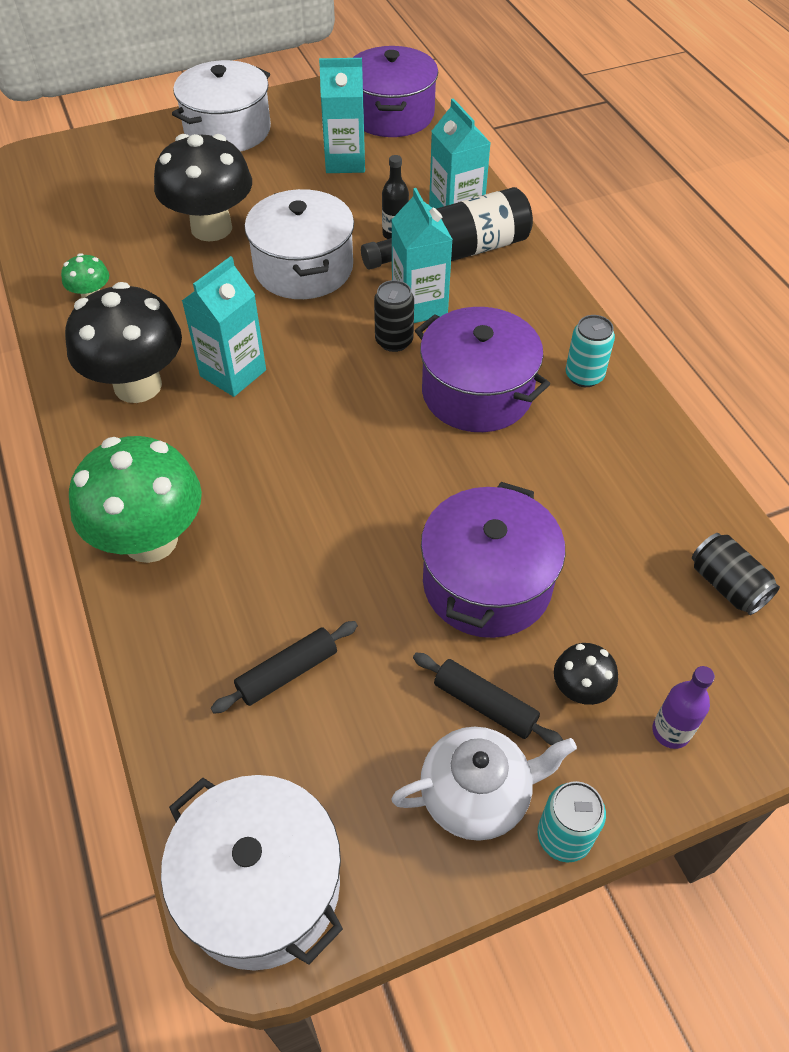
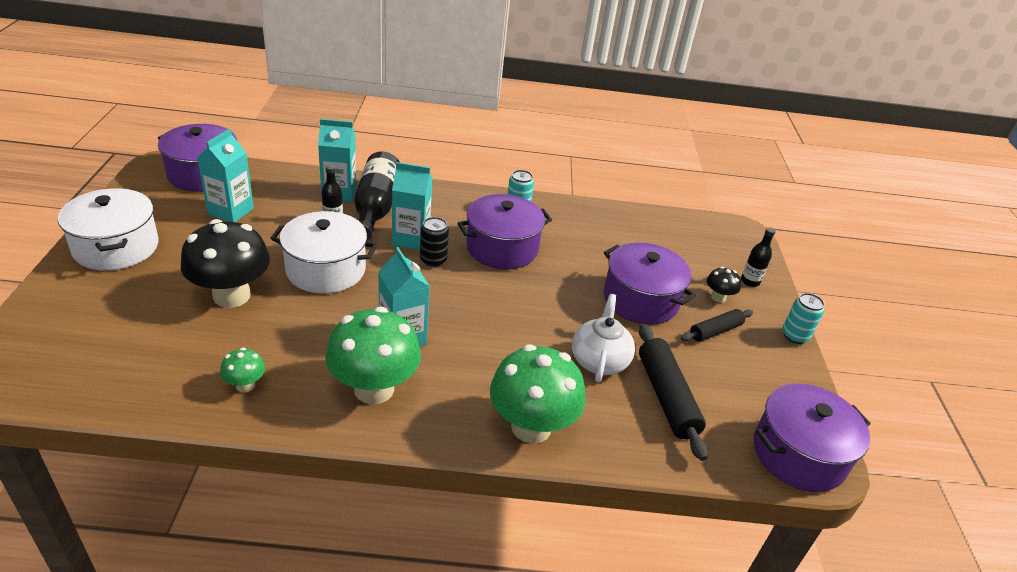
camera: 70 degrees left, 15 degrees down
(138, 385) = (374, 389): black mushroom -> green mushroom
(261, 886) = (798, 454): white pot -> purple pot
(287, 672) = (666, 397): black rolling pin -> black rolling pin, size x1.64
(476, 795) = (766, 354): white teapot -> white teapot (599, 361)
(671, 731) = (750, 281): purple bottle -> black bottle
(727, 585) = (678, 231): black can -> none

